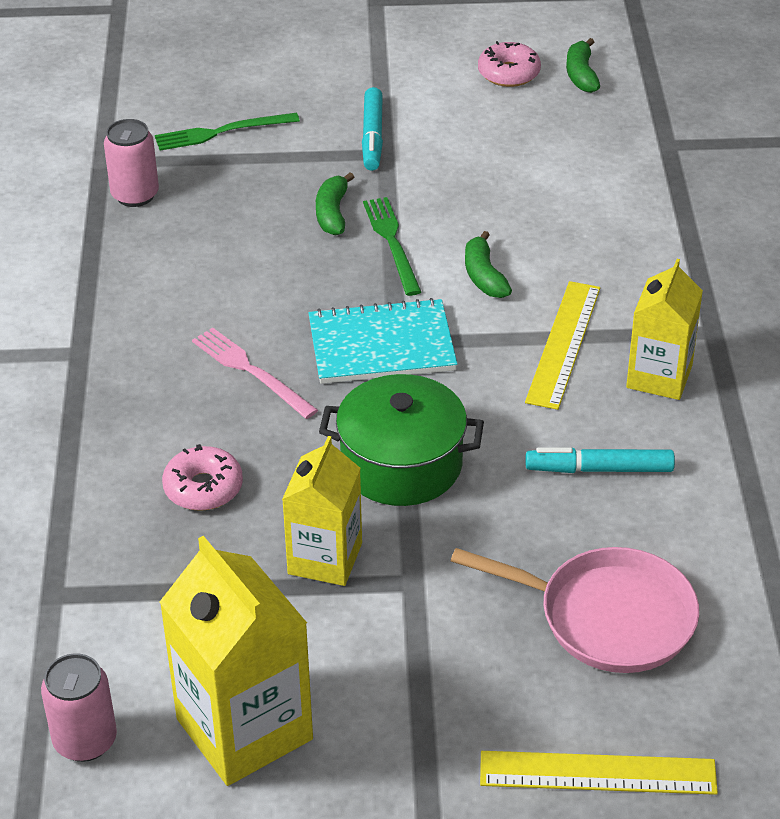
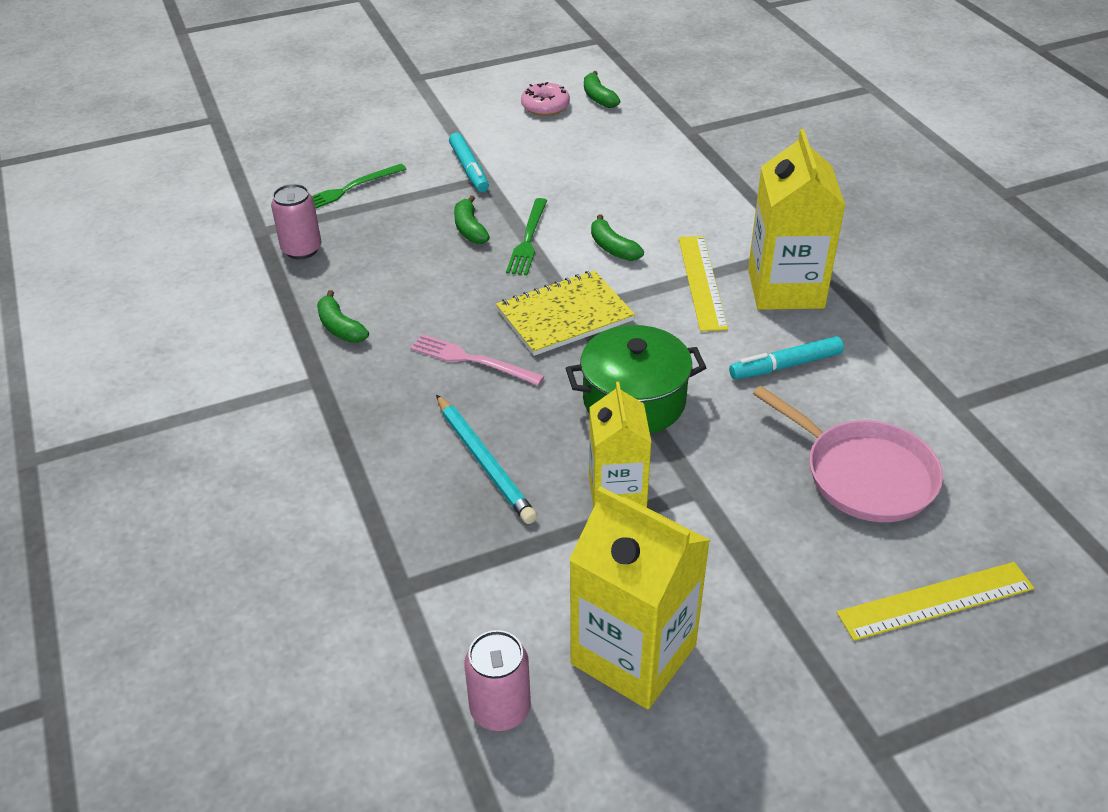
camera: 20 degrees left, 0 degrees up
(131, 298) = (340, 327): none -> green banana
(203, 488) = (484, 461): pink donut -> turquoise pencil
(381, 345) = (565, 315): turquoise notebook -> yellow notebook
(392, 242) = (528, 239): green fork -> green fork turned 135 degrees counterclockwise
(608, 617) = (864, 475): pink pan -> pink pan turned 45 degrees clockwise
(659, 376) = (785, 288): yellow carton -> yellow carton, size x1.54

